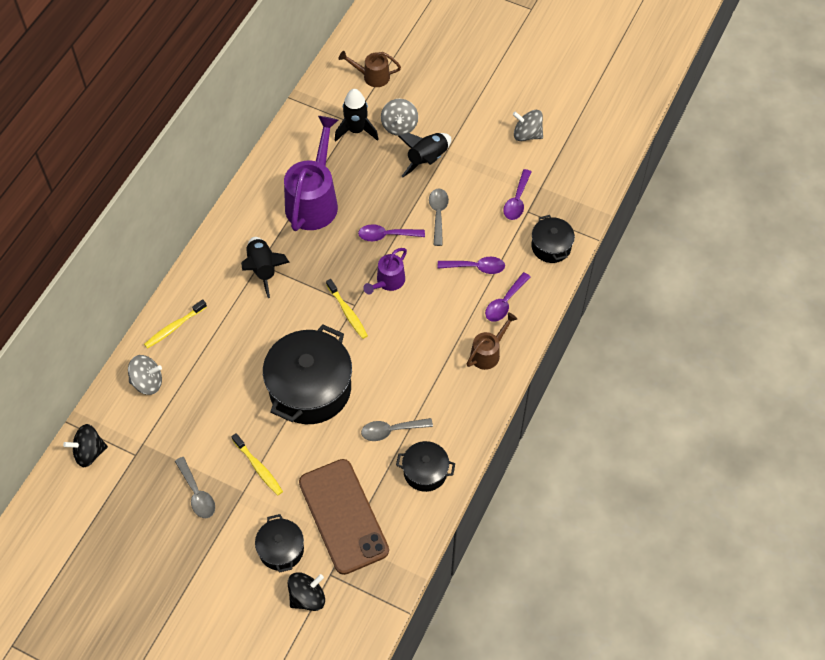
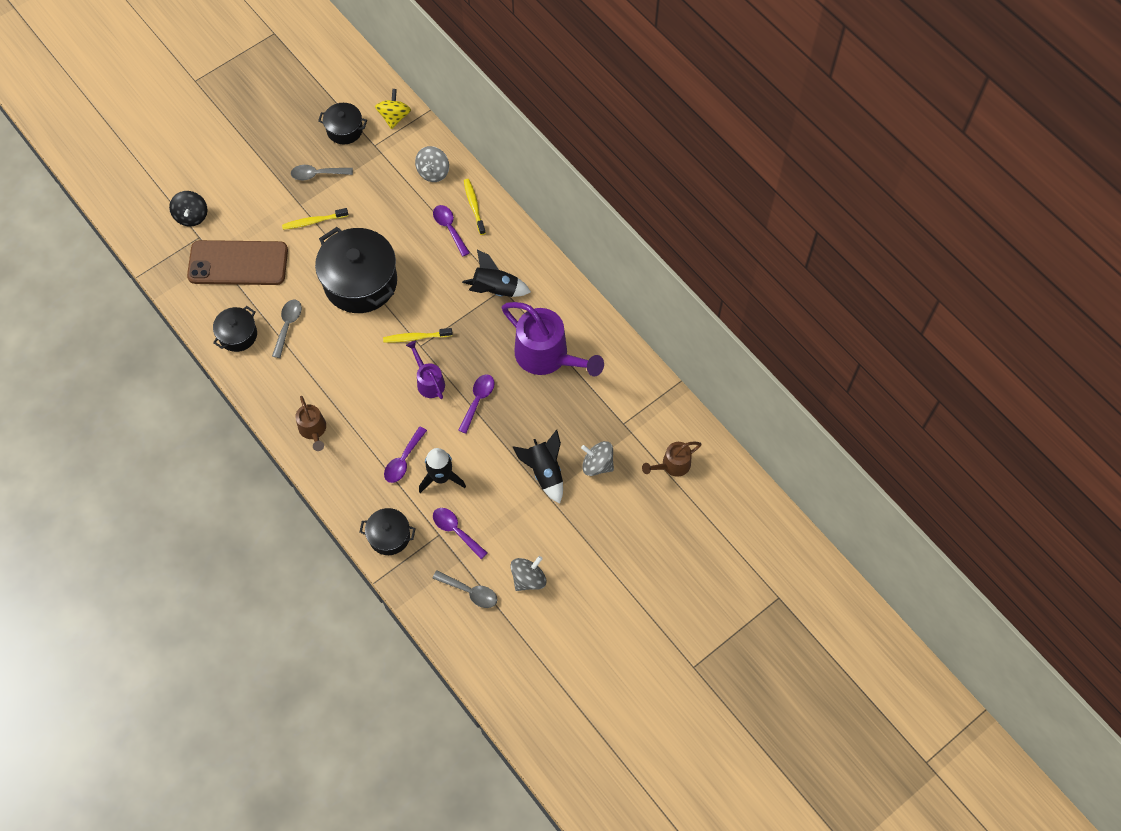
camera: 115 degrees right, 5 degrees up
(89, 452) = (394, 117): black spinning top -> yellow spinning top
(281, 549) = (238, 213): black pot -> black pot (344, 130)
(356, 130) = (611, 424): black rocket -> black rocket (441, 477)
(372, 76) = (672, 465): brown watering can -> brown watering can turned 150 degrees counterclockwise
(438, 214) = (477, 454): grey spoon -> grey spoon (470, 592)
(505, 302) = (354, 467): purple spoon -> purple spoon (449, 228)

